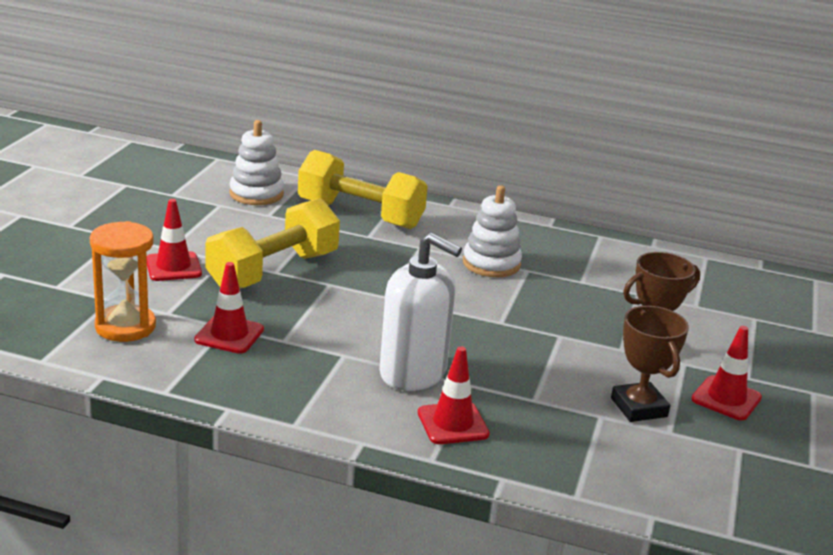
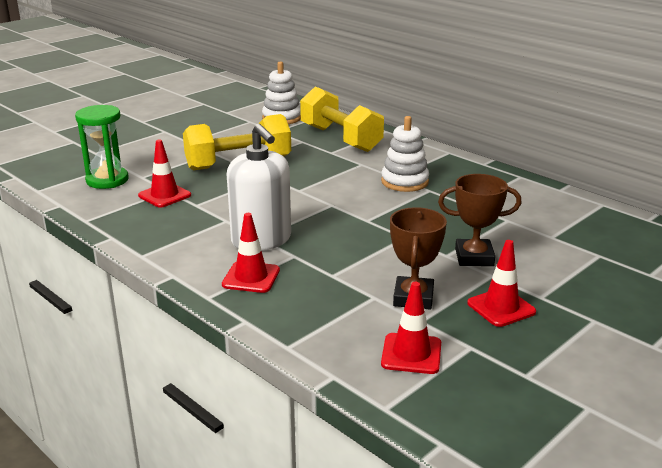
camera: 30 degrees right, 0 degrees up
(125, 326) = (107, 180): orange hourglass -> green hourglass
(173, 267) = (177, 152): red traffic cone -> red traffic cone (411, 354)

